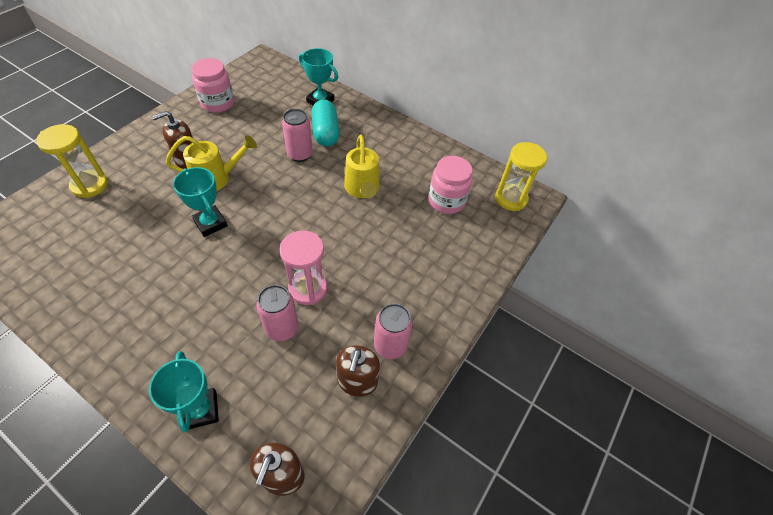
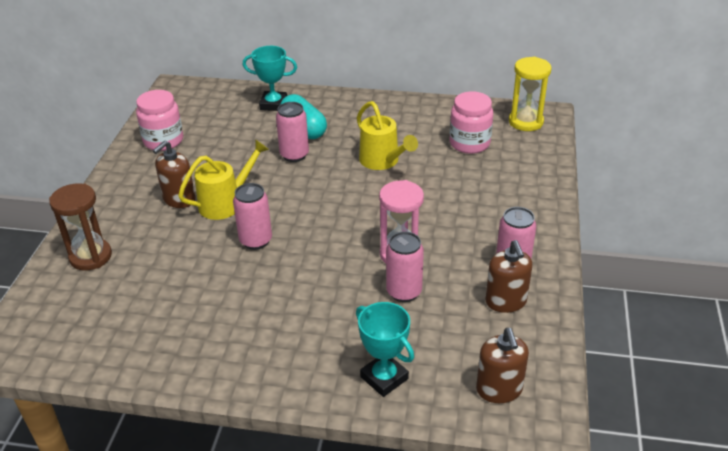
camera: 20 degrees left, 15 degrees down
(90, 185) = (90, 256): yellow hourglass -> brown hourglass
(210, 223) = (256, 241): turquoise trophy -> pink can

